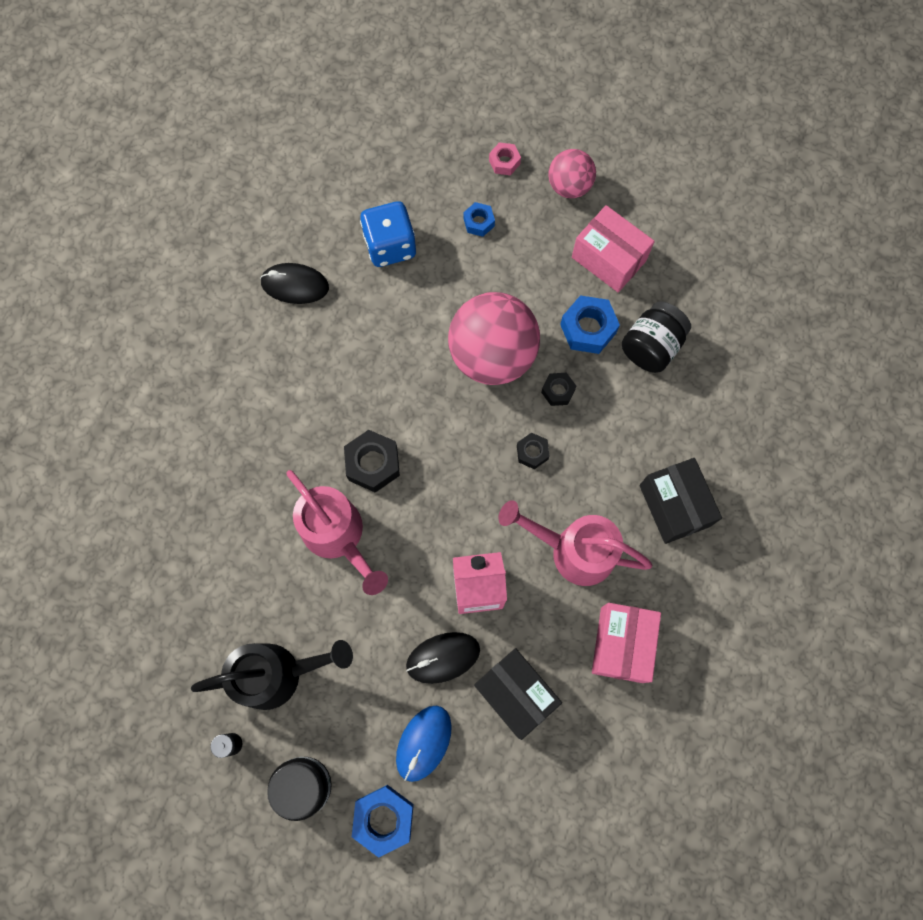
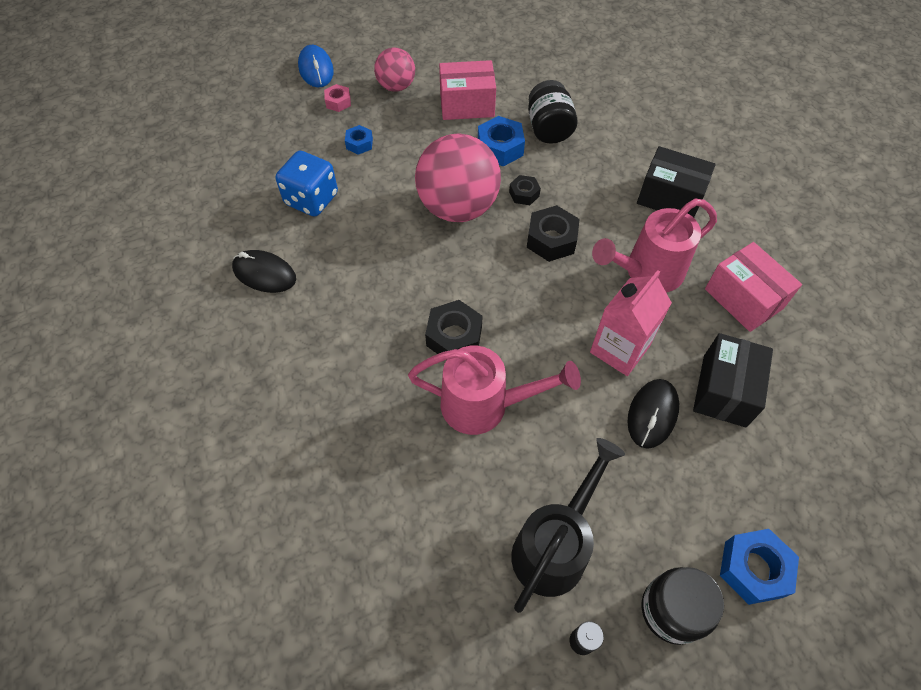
camera: 45 degrees left, 15 degrees down
(295, 285) = (264, 274): black mouse -> black mouse turned 60 degrees clockwise
(424, 743) = (711, 485): blue mouse -> blue mouse (316, 69)
(515, 694) = (724, 390): black box -> black box turned 75 degrees counterclockwise
(532, 452) = (551, 240): black nut -> black nut, size x1.70

